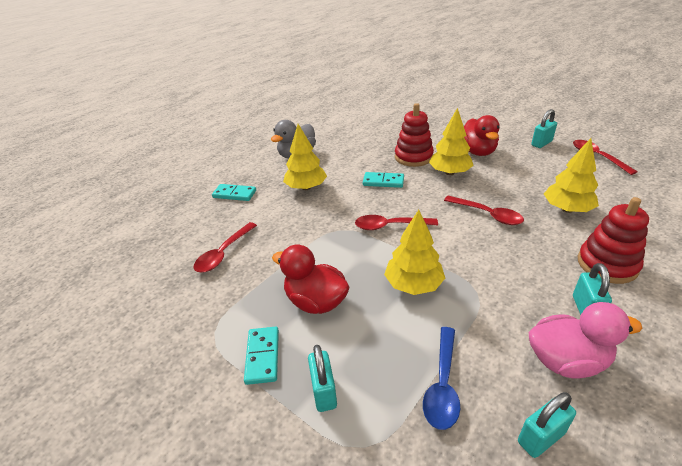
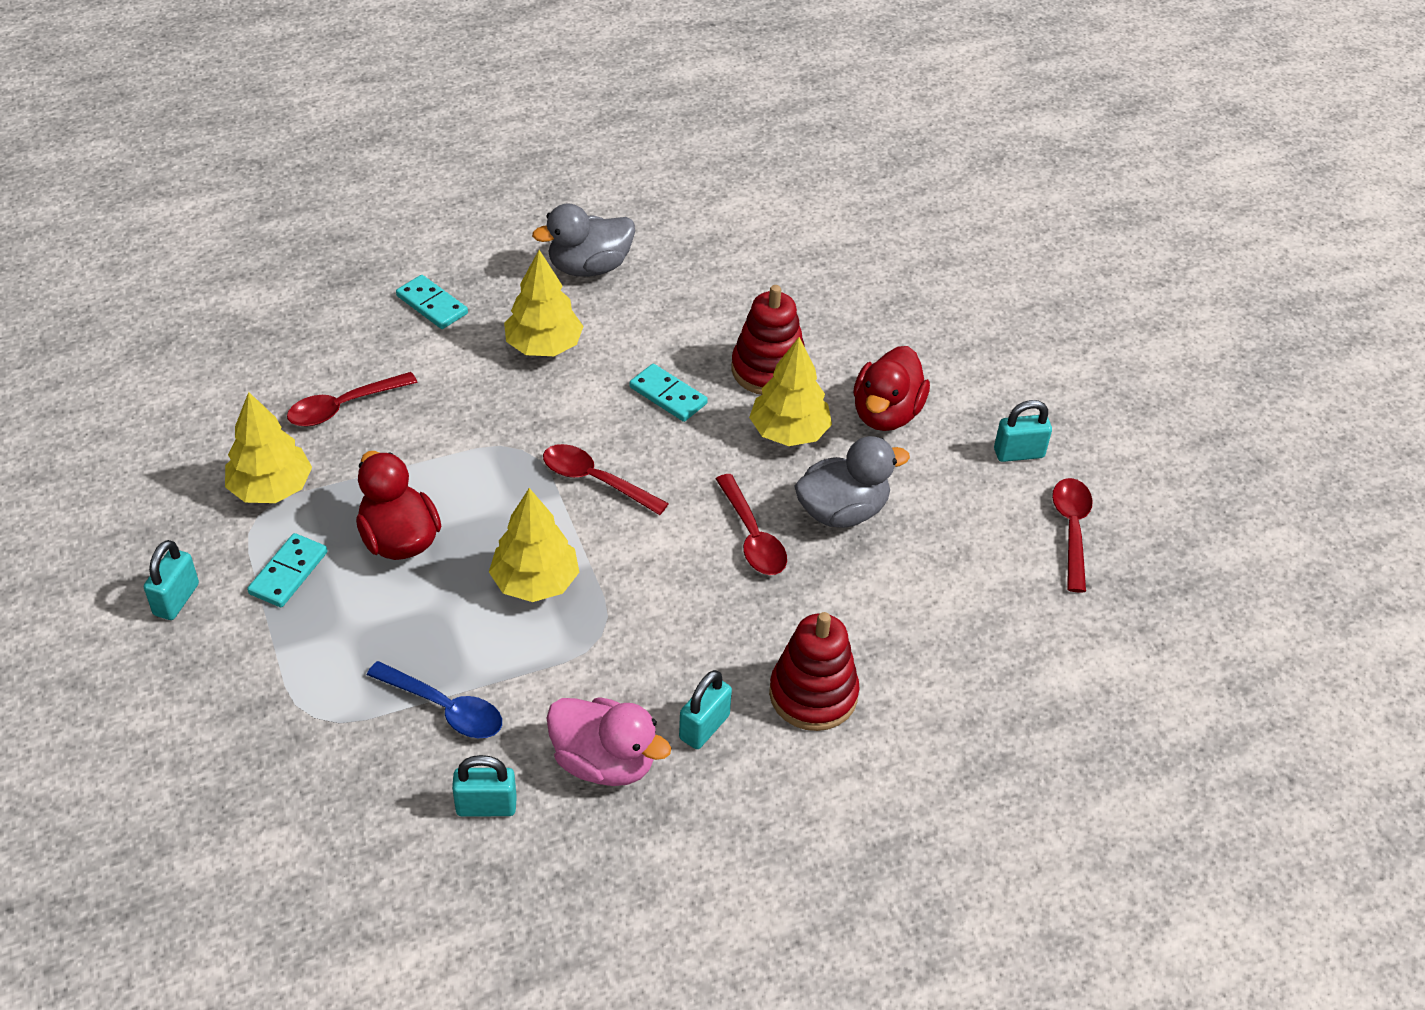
camera: 25 degrees right, 10 degrees up
(324, 392) = (320, 646): turquoise padlock -> turquoise padlock (176, 599)
(442, 385) = (445, 708): blue spoon -> blue spoon turned 105 degrees counterclockwise
(509, 189) = (842, 511): none -> grey duck
(567, 209) = (879, 591): yellow tree -> yellow tree (271, 488)

